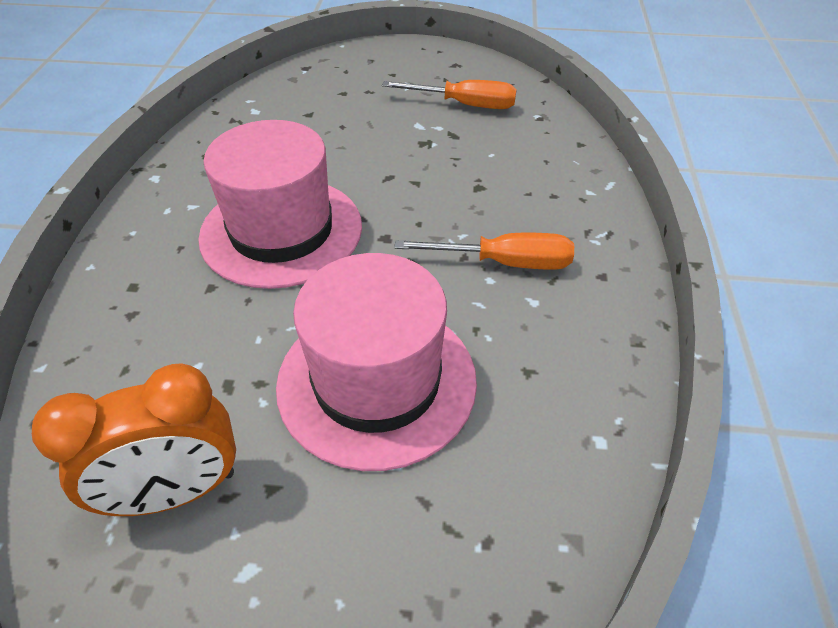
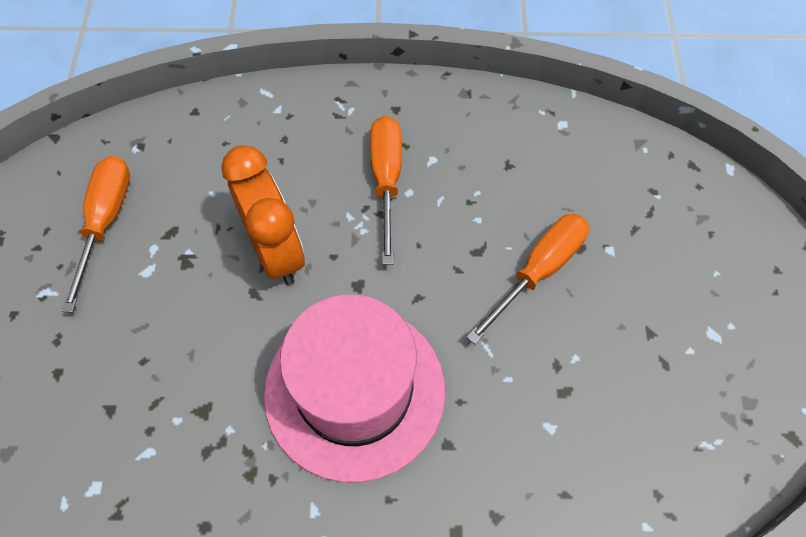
camera: 95 degrees left, 15 degrees up
(176, 492) = (671, 402): orange clock -> orange clock (276, 251)
(377, 381) = (538, 271): pink hat -> orange screwdriver

